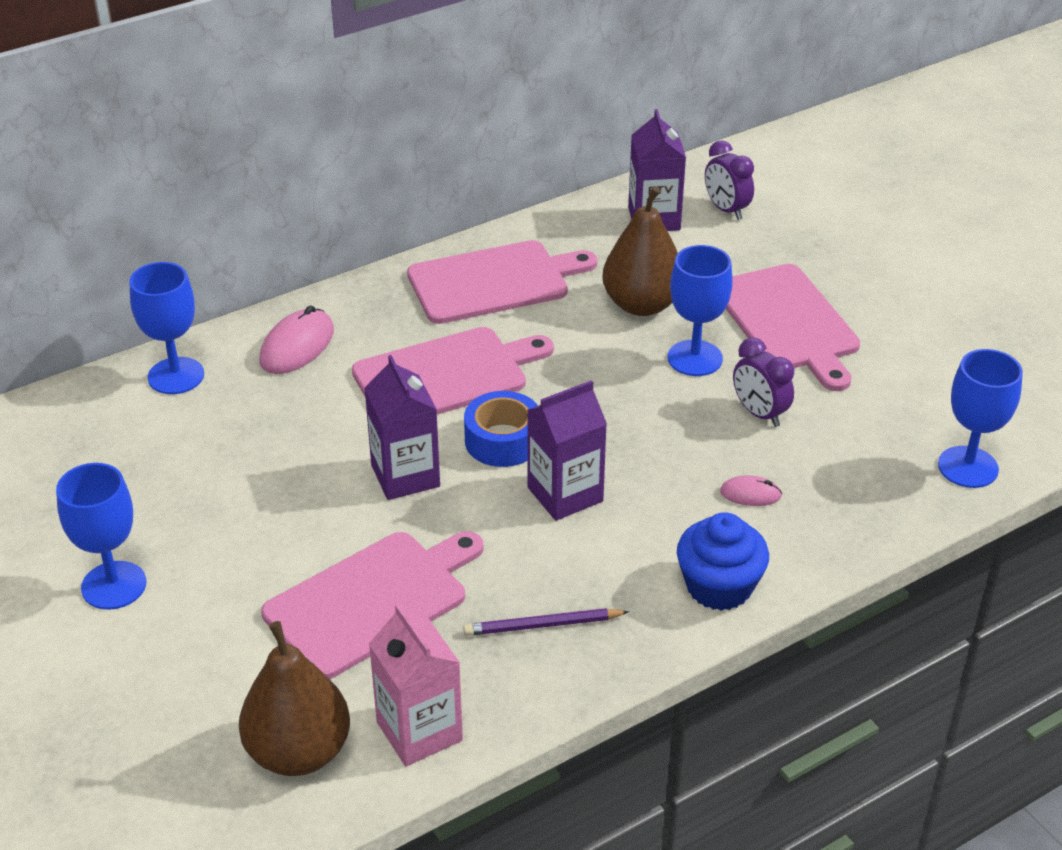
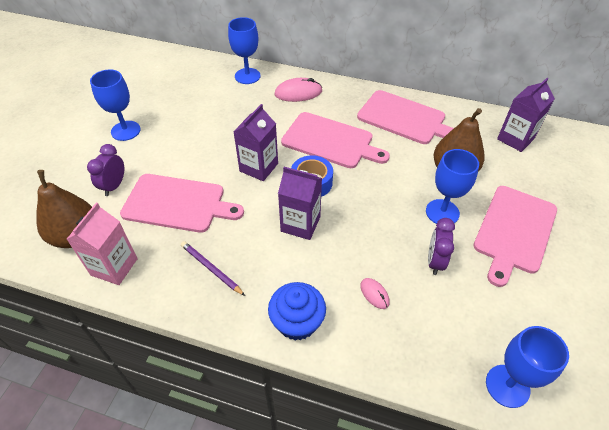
camera: 50 degrees right, 10 degrees up
(726, 210) = (559, 158): purple clock -> purple clock (114, 186)

